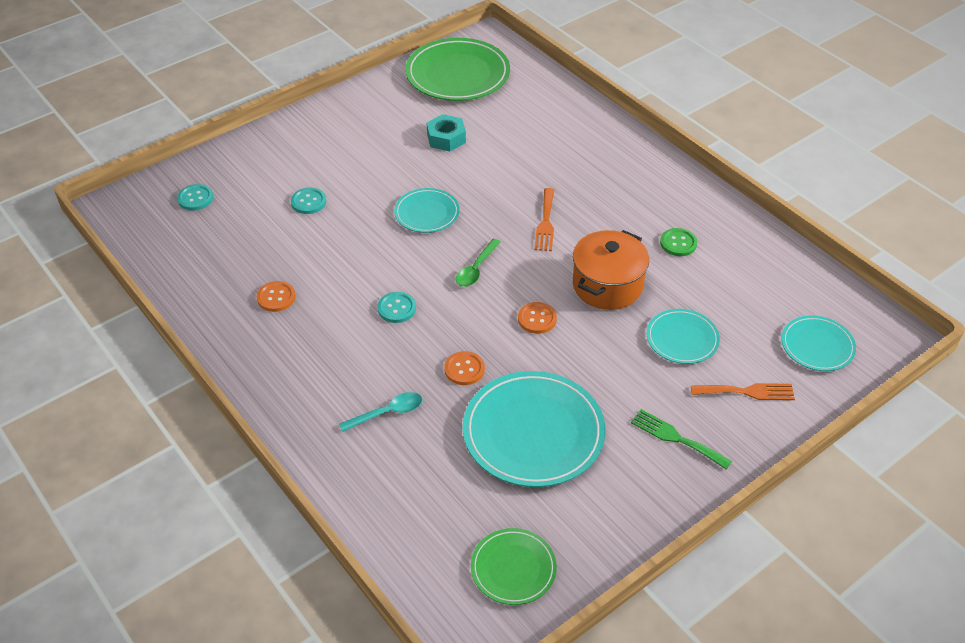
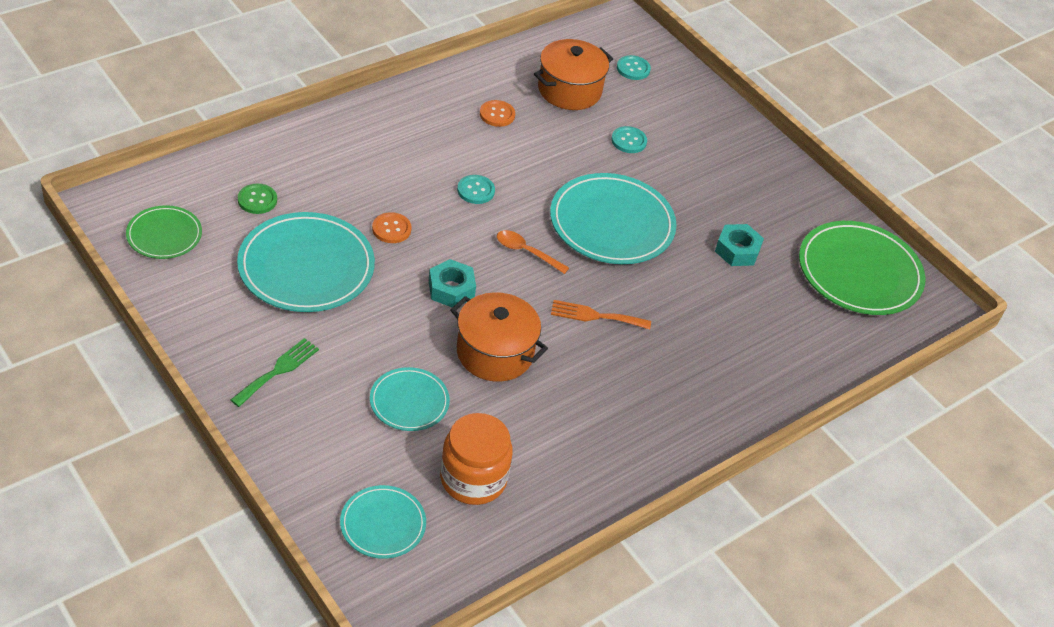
camera: 85 degrees right, 0 degrees up
(232, 244) = (569, 90): none -> orange pot
(387, 413) = (347, 174): turquoise spoon -> none
(427, 213) = (611, 223): turquoise plate -> turquoise plate, size x1.82
(476, 269) = (526, 252): green spoon -> orange spoon
(537, 319) = (451, 289): orange button -> turquoise nut
(678, 243) = (559, 428): green button -> green button (257, 200)
(746, 392) = (327, 441): orange fork -> none
(749, 292) = (473, 479): none -> orange jar

